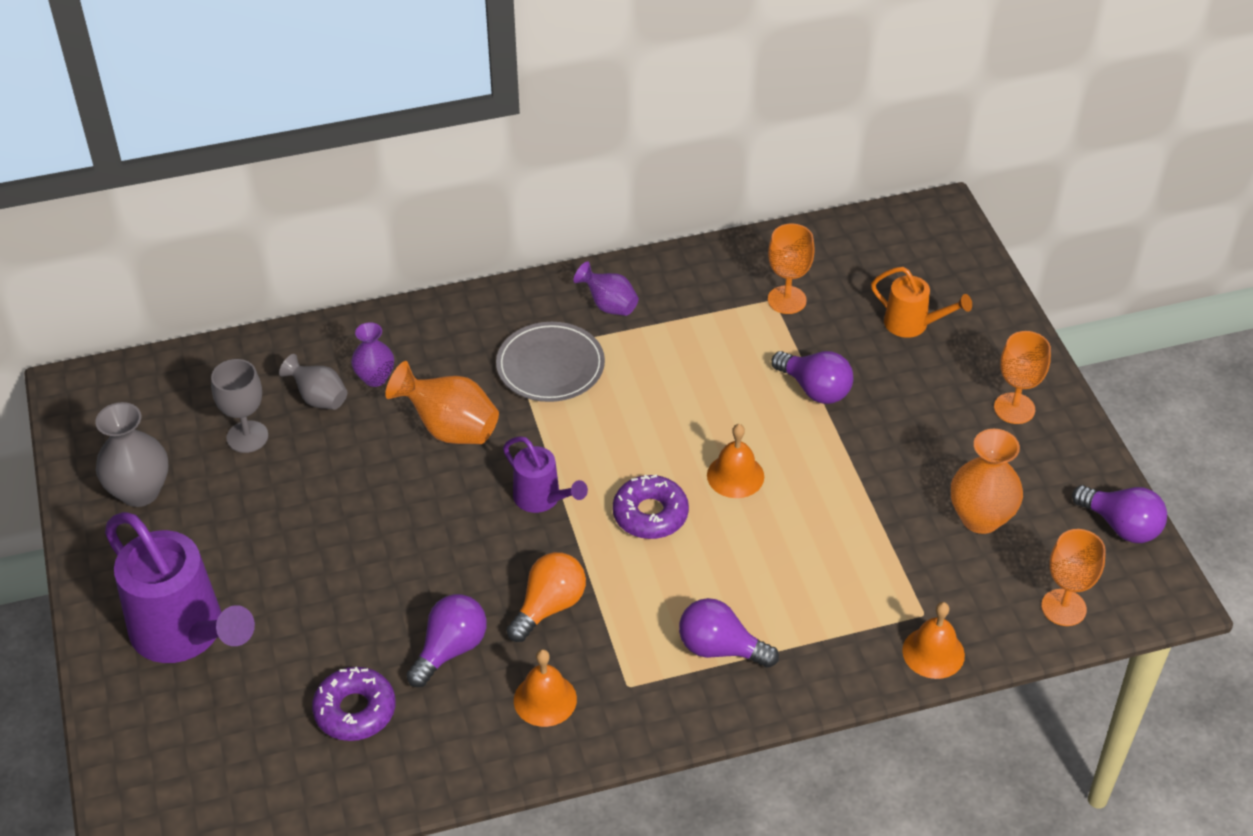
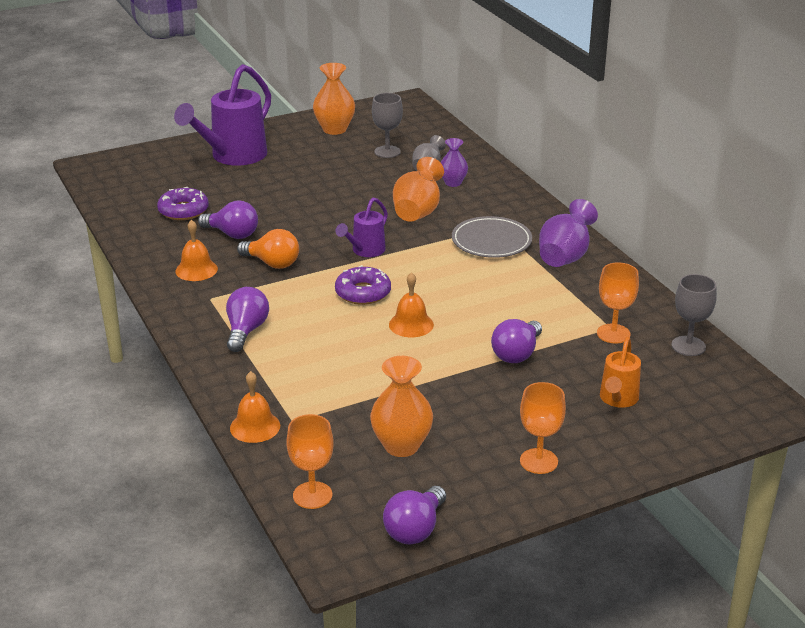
camera: 80 degrees right, 15 degrees down
(140, 492) = (334, 129): grey vase -> orange vase
(609, 305) = (565, 257): purple vase -> purple vase, size x1.57
(821, 247) = (688, 346): none -> grey goblet

